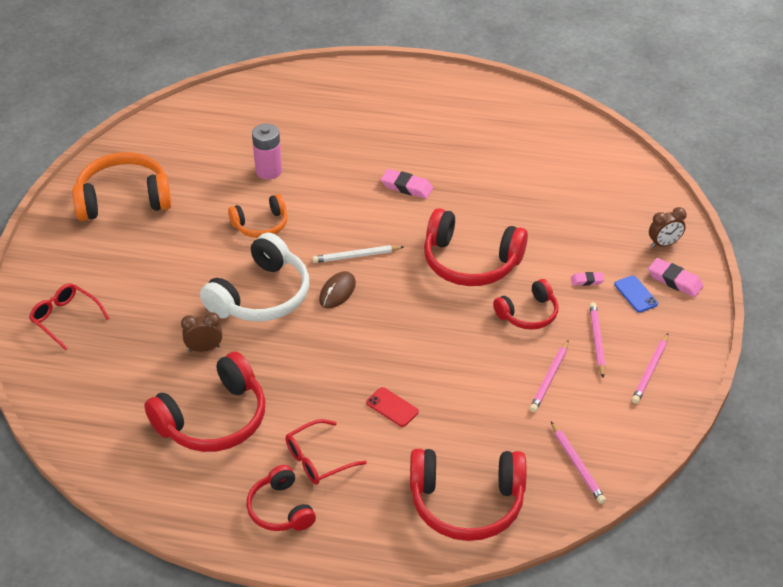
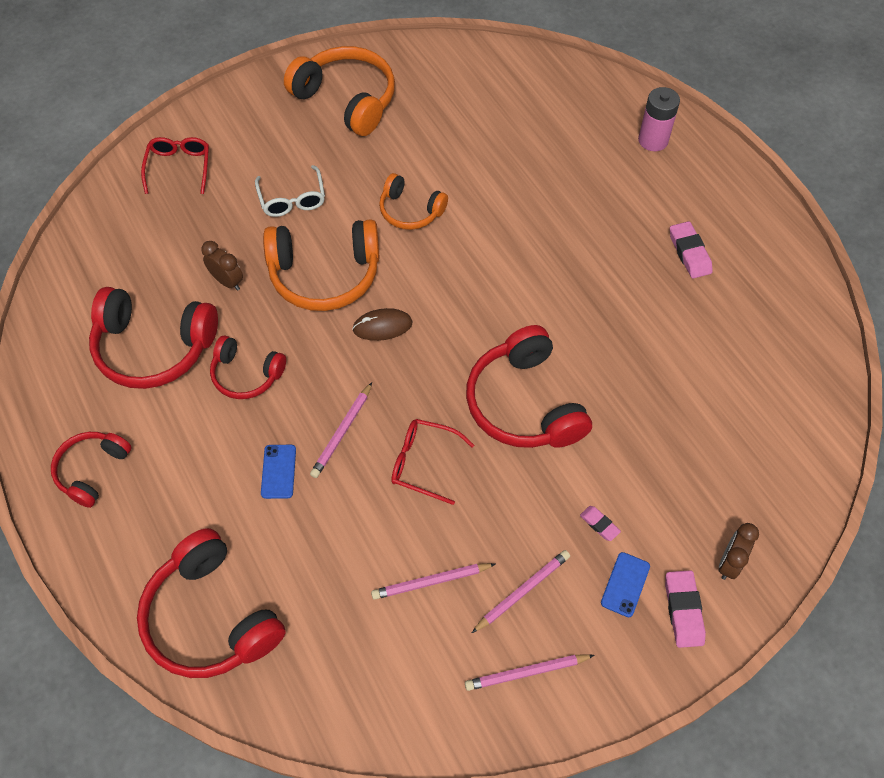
camera: 50 degrees right, 15 degrees up
(175, 275) = (292, 199): none -> white glasses
(261, 296) = (325, 275): white headphones -> orange headphones
(268, 171) = (483, 166): pink battery -> pink battery (653, 140)
(318, 459) = (169, 458): red glasses -> red glasses (423, 463)
(356, 256) = (441, 307): white pencil -> none
(392, 407) = (278, 471): red phone -> blue phone
(406, 187) = (572, 281): pink eraser -> pink eraser (689, 253)
(528, 314) = (501, 502): red headphones -> red headphones (246, 375)
(577, 465) = (337, 686): pink pencil -> pink pencil (342, 432)
(664, 244) = (729, 562): brown clock -> brown clock turned 90 degrees clockwise

